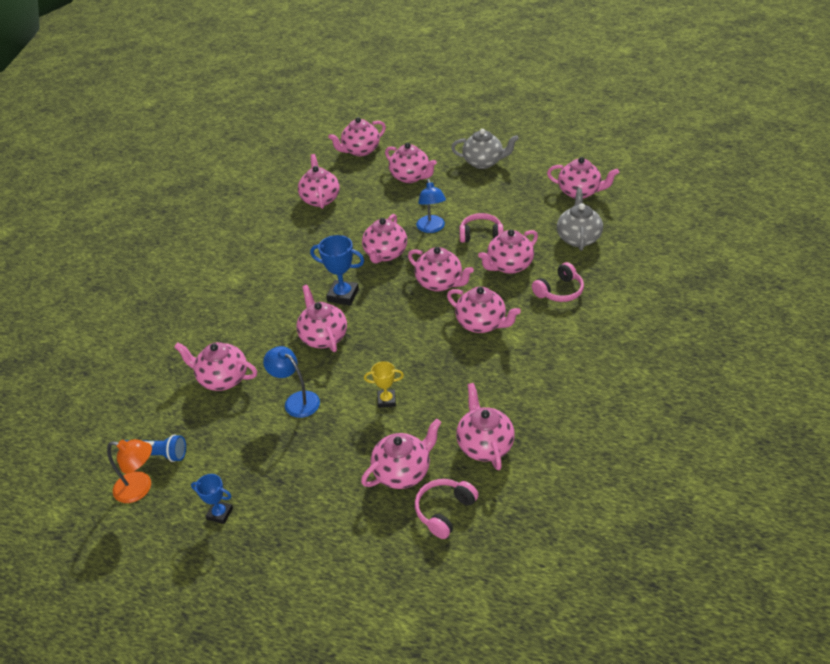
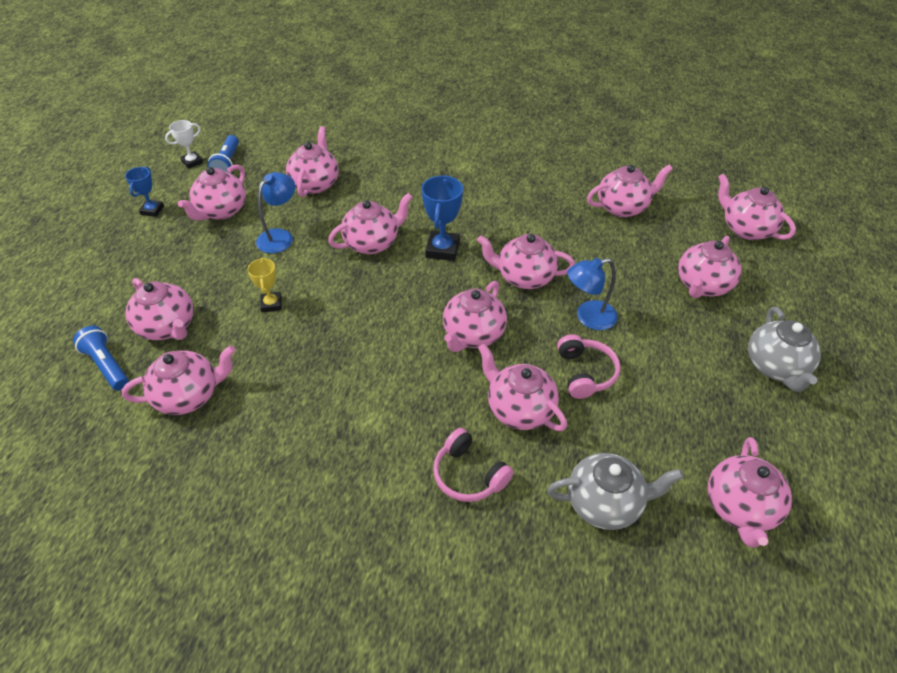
camera: 80 degrees right, 5 degrees up
(140, 488) = (192, 162): orange lamp -> white trophy
(444, 511) = (107, 365): pink headphones -> blue flashlight
(481, 324) = (395, 383): pink teapot -> pink teapot (221, 211)

